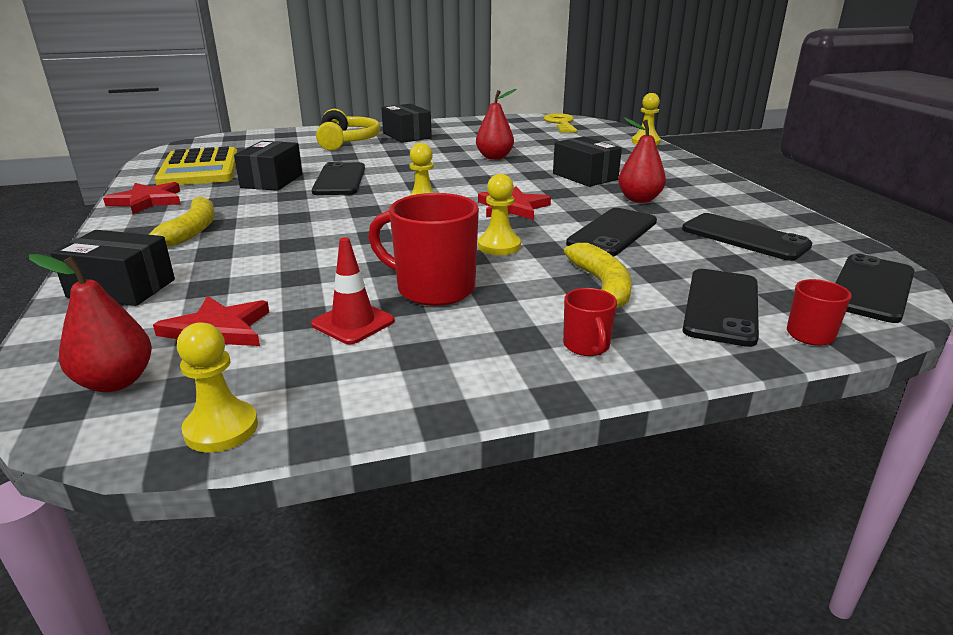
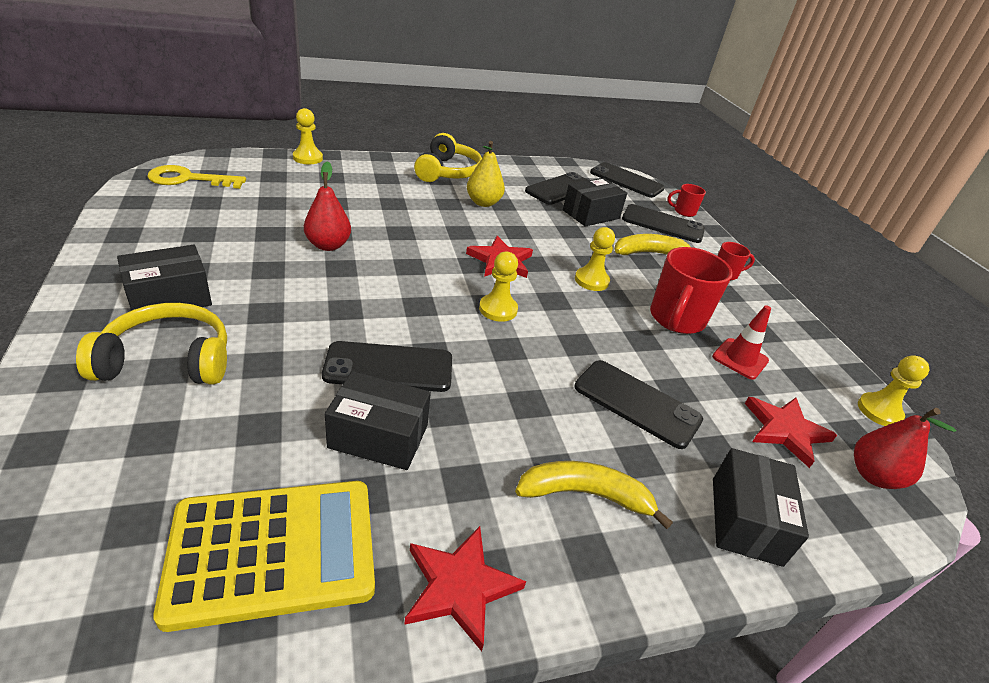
camera: 95 degrees left, 10 degrees up
(585, 176) = (416, 211): black box -> black box (591, 214)
(612, 232) = (557, 229): black phone -> black phone (636, 403)
(639, 199) = (483, 203): red pear -> yellow pear
(699, 184) = (447, 172): none -> yellow headphones

